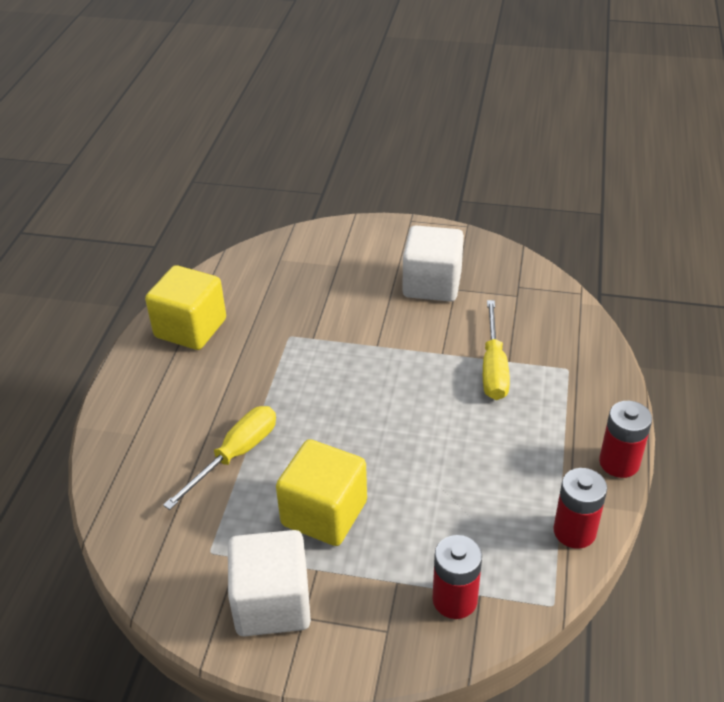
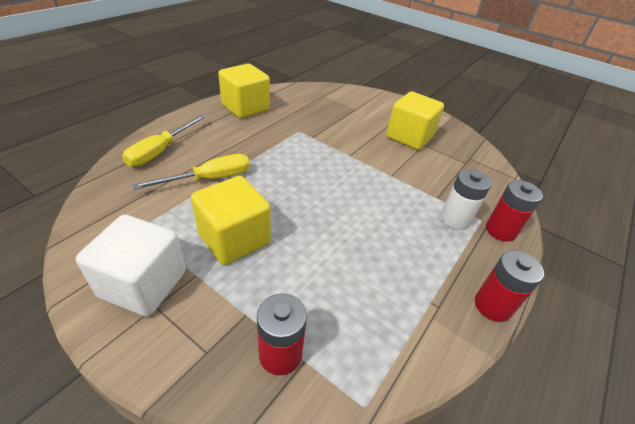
camera: 20 degrees right, 0 degrees up
(432, 284) = (409, 137): white cube -> yellow cube
(493, 367) = (423, 197): yellow screwdriver -> yellow screwdriver (160, 151)
(541, 381) = (455, 219): none -> white battery
(574, 531) = (422, 346): red battery -> red battery (500, 230)

